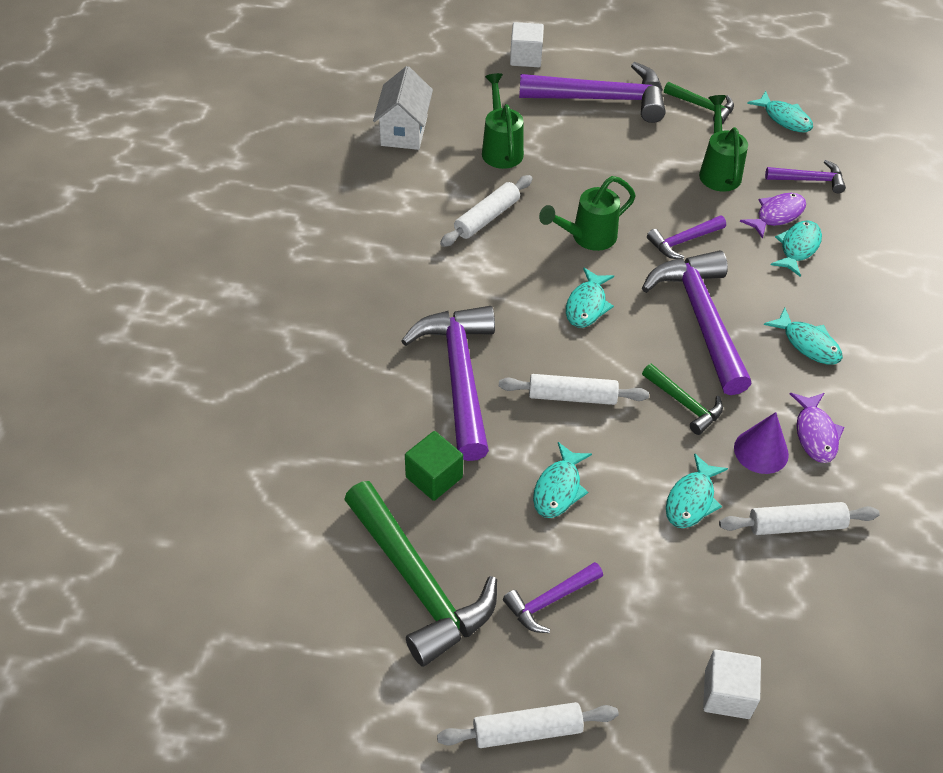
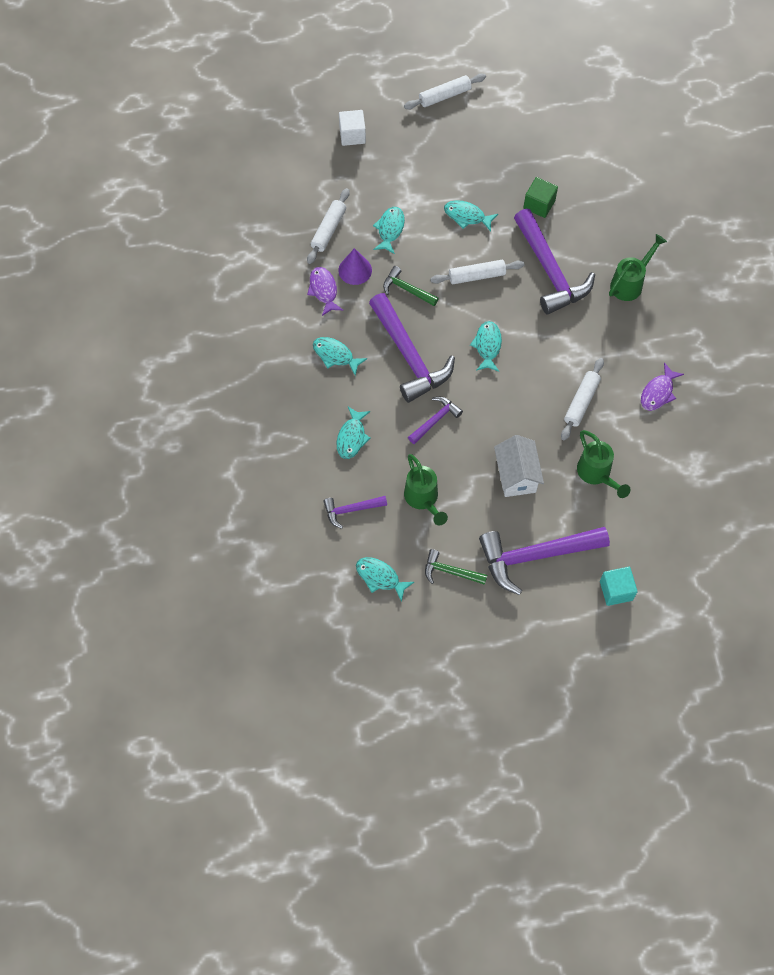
camera: 165 degrees right, 15 degrees up
(404, 131) = (678, 471): white house -> white house (516, 476)
(418, 583) = (523, 147): green hammer -> none
(526, 57) = (616, 590): white cube -> turquoise cube
(550, 601) = (452, 156): purple hammer -> none
(558, 488) = (467, 216): turquoise fish -> turquoise fish turned 75 degrees counterclockwise
(587, 237) = (504, 404): green watering can -> green watering can (630, 283)
(777, 215) = (371, 465): purple fish -> purple fish (658, 392)
(796, 525) = (328, 230): white rolling pin -> white rolling pin turned 45 degrees counterclockwise

